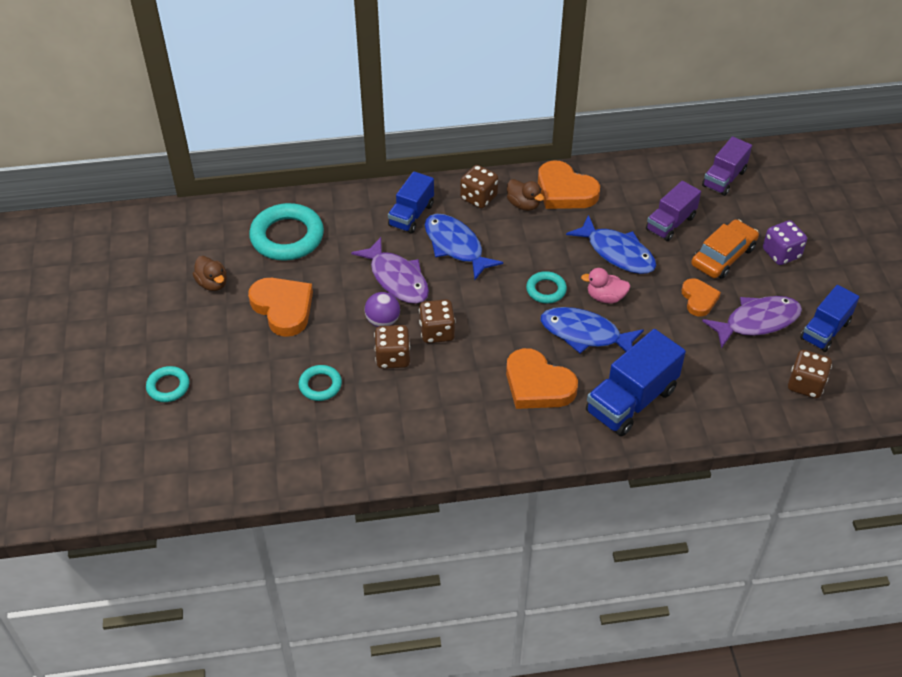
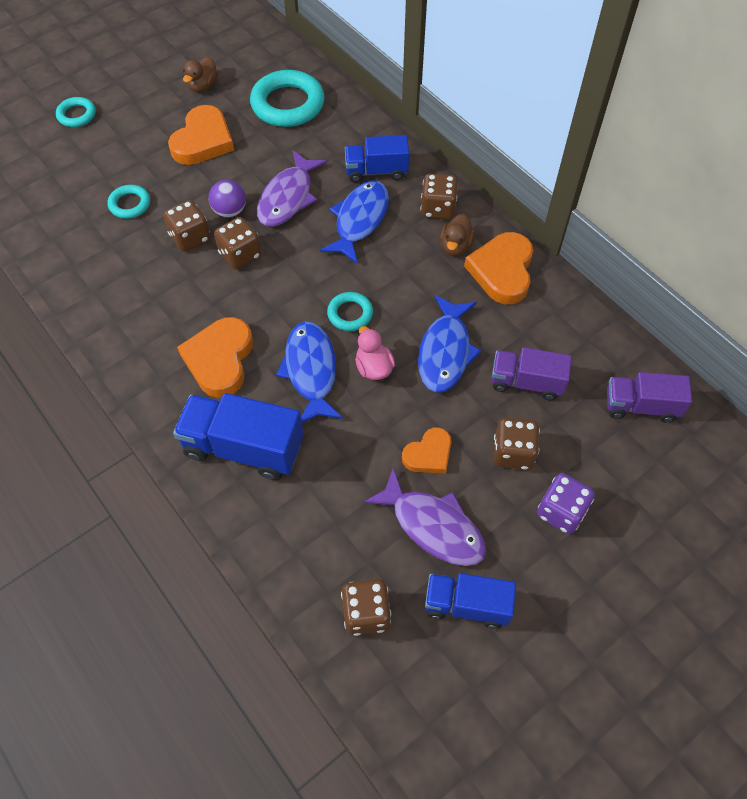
camera: 60 degrees right, 10 degrees up
(723, 256) = (513, 453): orange car -> brown dice

